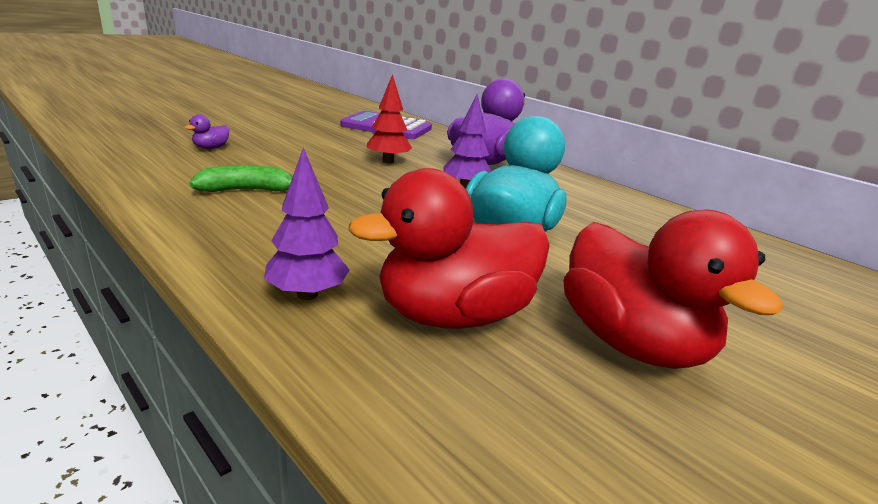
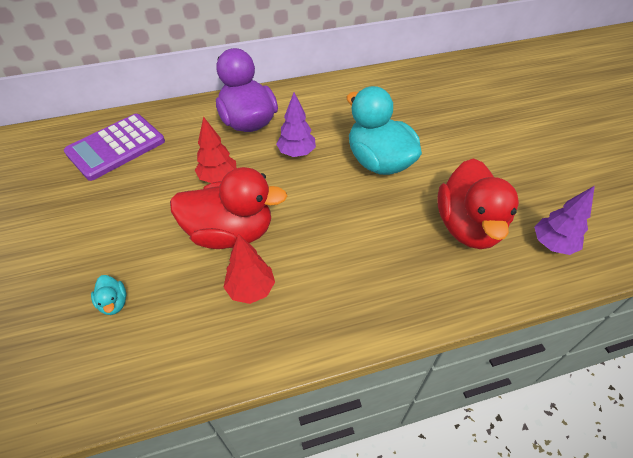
camera: 60 degrees left, 25 degrees up
(211, 148) = (114, 303): purple duck -> turquoise duck
(247, 190) = (251, 289): green banana -> red tree
(307, 294) = (433, 285): purple tree -> purple tree (552, 244)
(631, 342) = (502, 172): red duck -> red duck (231, 233)

